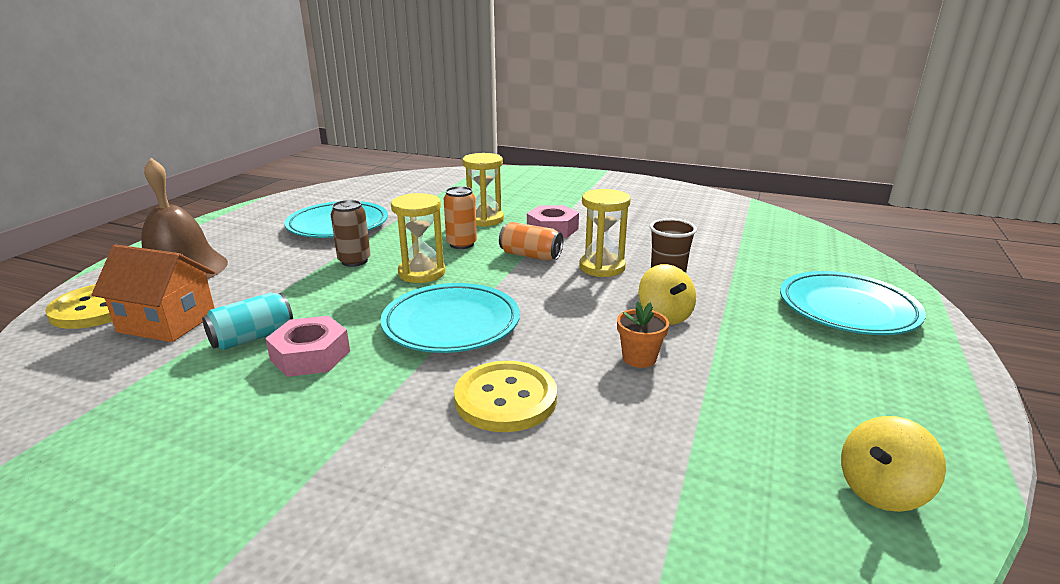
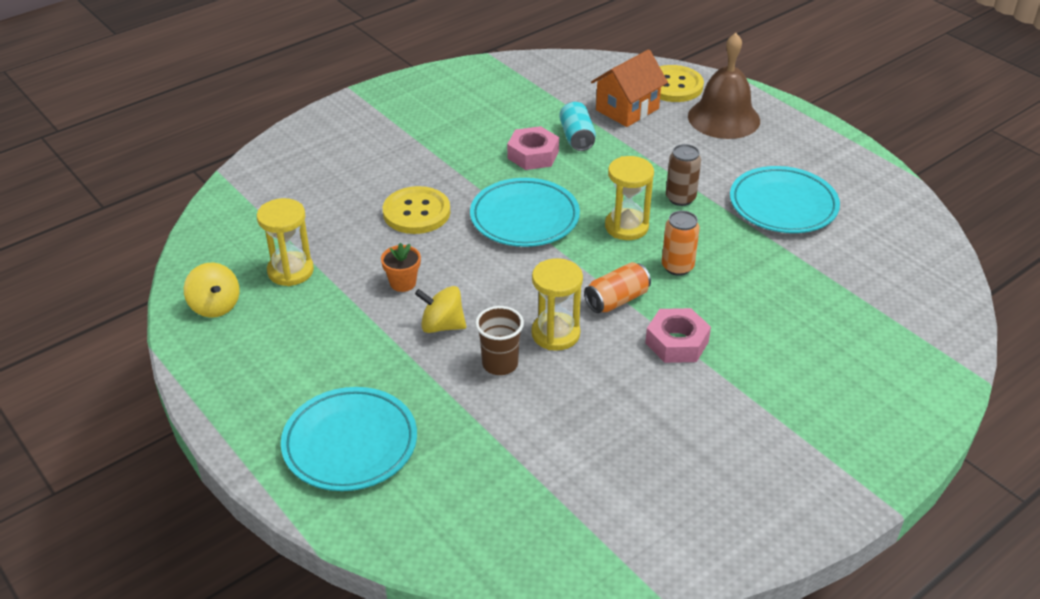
camera: 120 degrees right, 15 degrees up
(484, 219) = (740, 304): yellow hourglass -> yellow hourglass (290, 271)
(881, 490) = (215, 306): yellow spinning top -> yellow spinning top turned 150 degrees clockwise

